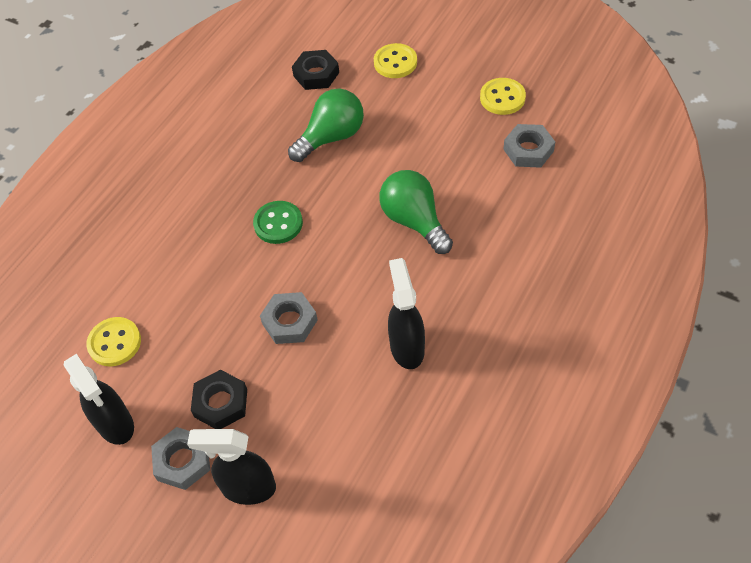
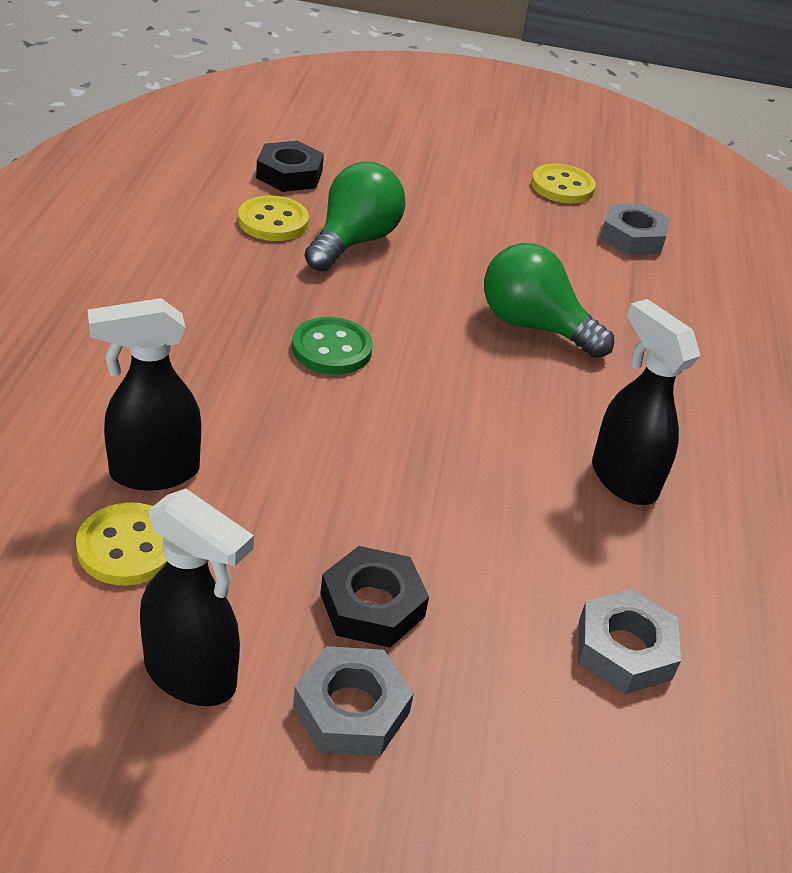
camera: 30 degrees left, 15 degrees down
(247, 488) = (492, 727): black spray bottle -> black spray bottle (153, 473)
(290, 322) = (423, 472): grey nut -> grey nut (624, 649)
(395, 62) = (396, 157): yellow button -> yellow button (273, 221)

